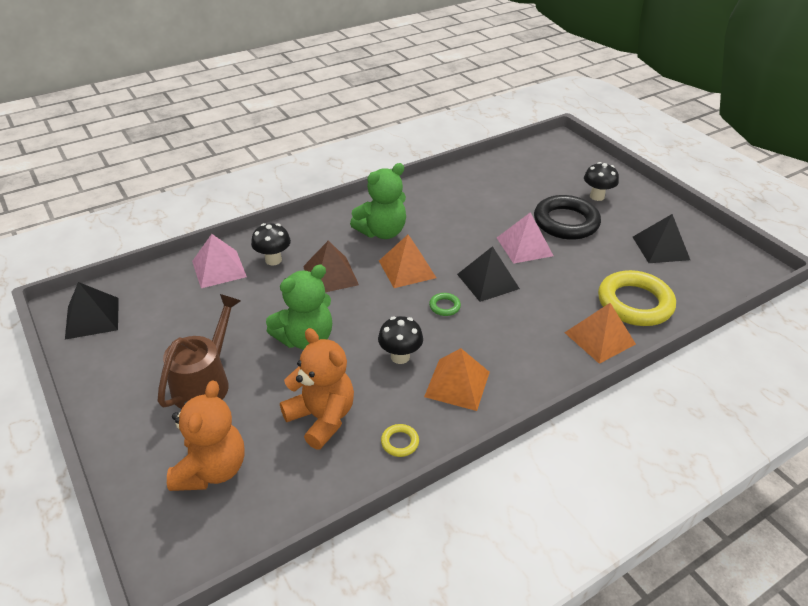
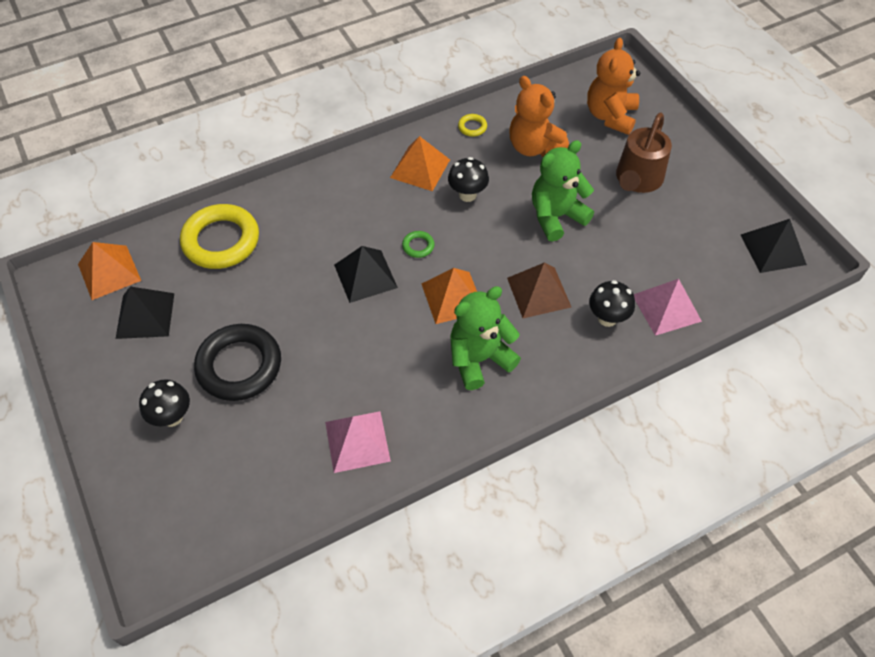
camera: 175 degrees left, 15 degrees up
(524, 246) = (307, 325): pink pyramid -> pink pyramid (357, 441)
(599, 338) = (277, 204): orange pyramid -> orange pyramid (109, 272)

